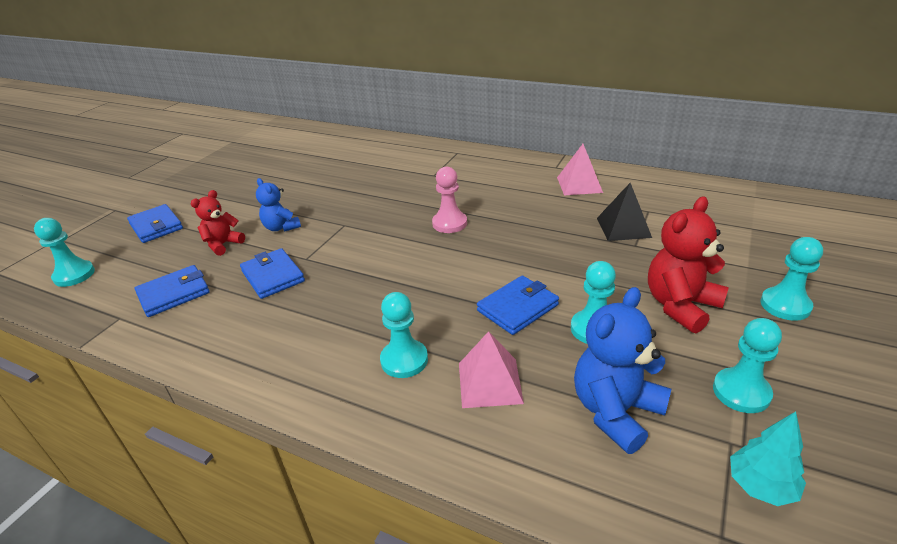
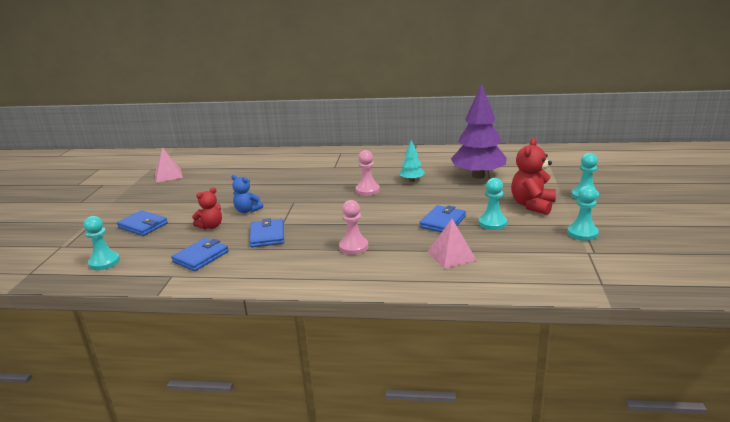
camera: 20 degrees left, 10 degrees down
(223, 244) = (211, 226): red teddy bear -> red teddy bear turned 150 degrees counterclockwise
(273, 276) = (267, 235): blue wallet -> blue wallet turned 45 degrees clockwise
(363, 325) = (353, 247): none -> pink pawn
(404, 360) = (393, 256): turquoise pawn -> none
(579, 185) = (436, 159): pink pyramid -> pink pyramid (168, 175)
(615, 411) = (526, 253): blue teddy bear -> none
(623, 227) = (478, 176): black pyramid -> purple tree
(760, 486) = (609, 264): turquoise tree -> turquoise tree (412, 180)

